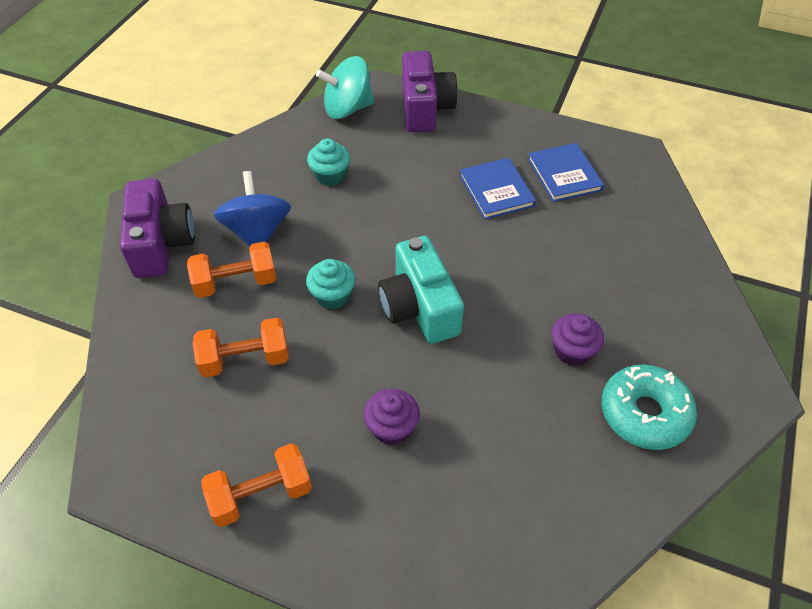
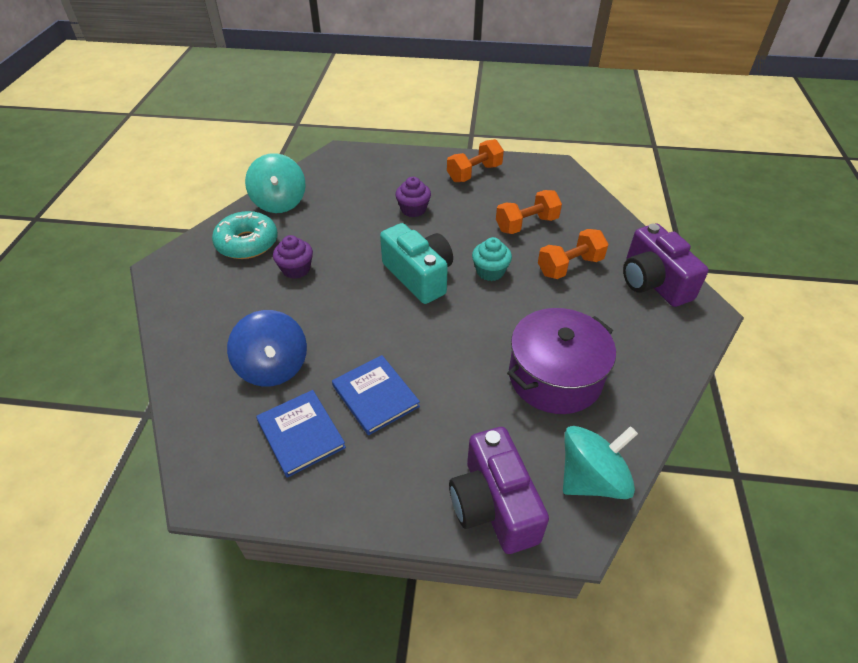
camera: 165 degrees right, 5 degrees down
(257, 232) = (583, 307): blue spinning top -> blue spinning top (273, 367)
(330, 175) = (555, 377): turquoise cupcake -> purple pot
(603, 497) = (279, 202): none -> turquoise spinning top

